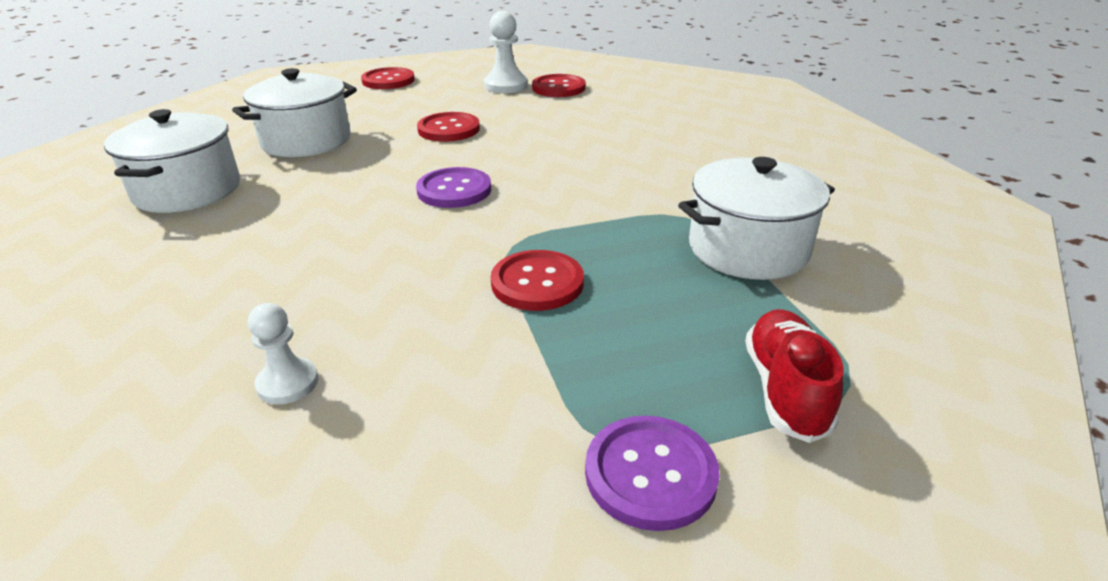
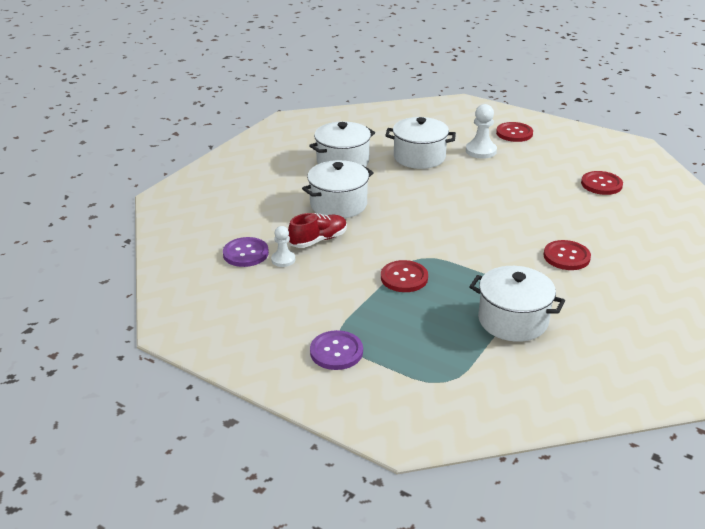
camera: 50 degrees right, 0 degrees up
(267, 245) = (338, 204): none -> white pot
(449, 129) = (492, 183): red button -> red button (566, 257)
(454, 190) = (440, 219): purple button -> purple button (245, 253)
(506, 86) = (572, 168): white pawn -> white pawn (481, 151)
(785, 389) = (418, 366): red shoe -> red shoe (318, 240)

